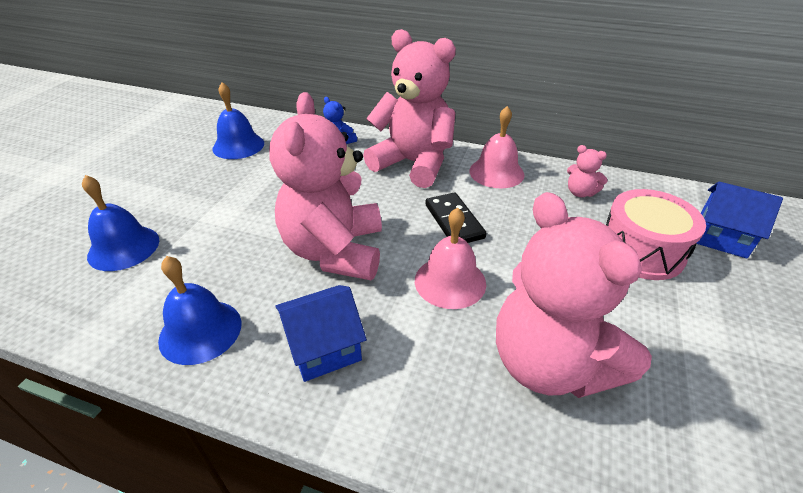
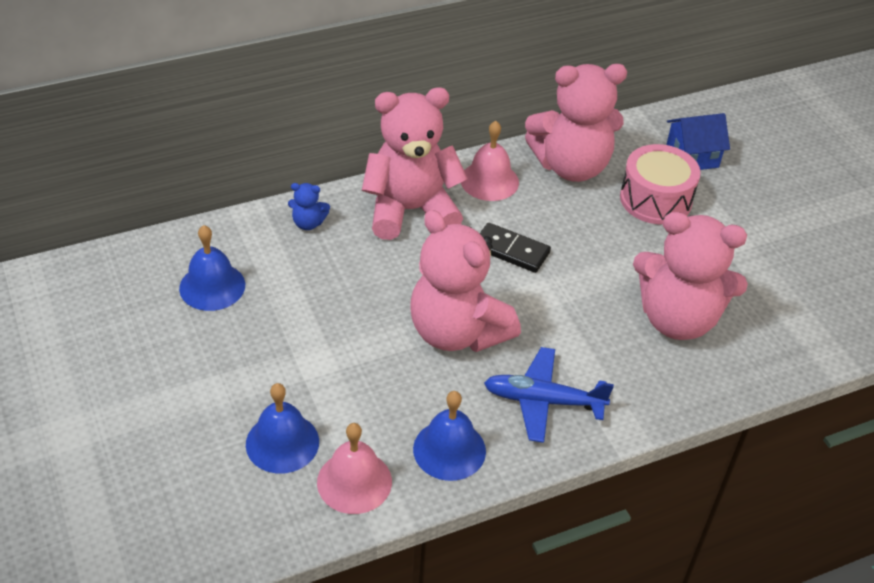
camera: 45 degrees left, 5 degrees up
(324, 347) = (543, 401): blue house -> blue plane
(450, 281) = (564, 302): pink bell -> pink bell (354, 481)
(580, 192) = (571, 166): pink teddy bear -> pink teddy bear, size x2.49

